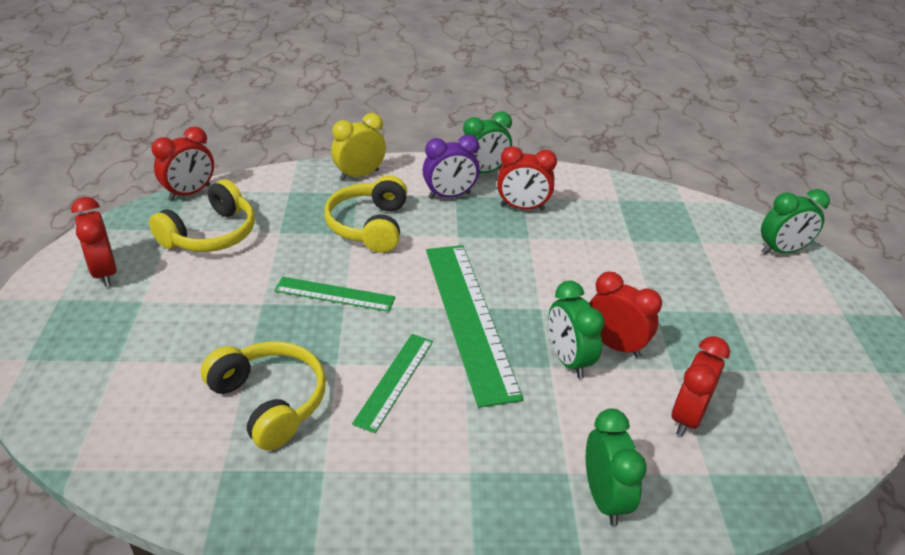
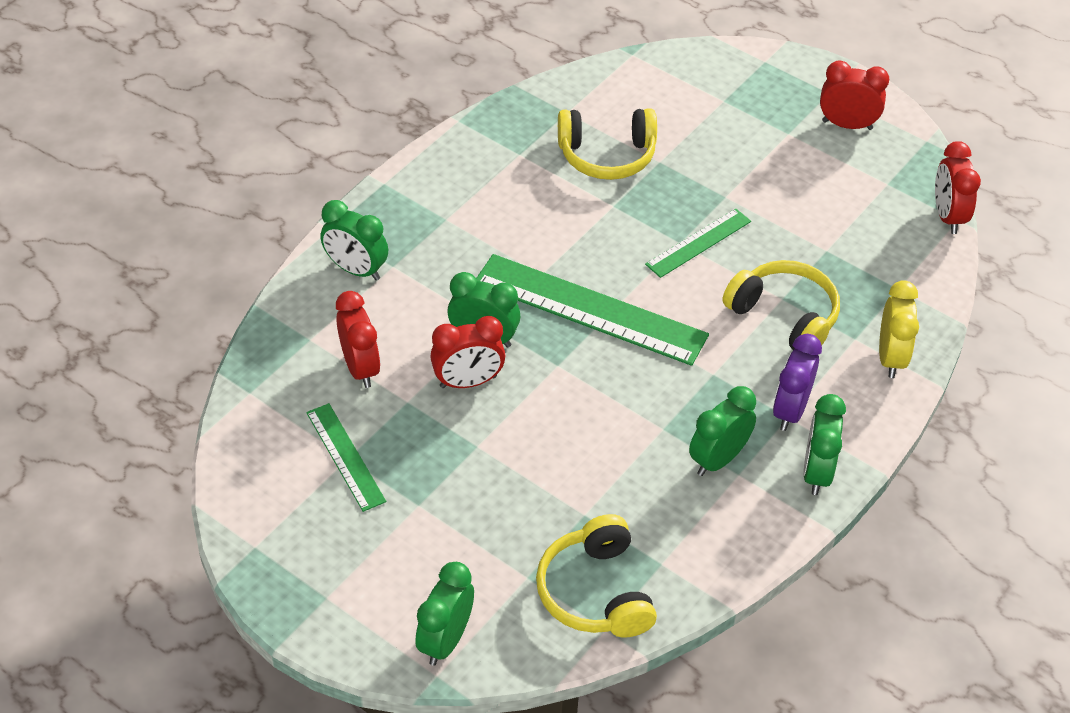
camera: 130 degrees right, 10 degrees up
(211, 234) = (858, 204): yellow headphones -> yellow headphones (595, 592)
(395, 381) = (564, 226): green ruler -> green ruler (345, 456)
(522, 208) = (718, 459): red clock -> green clock

